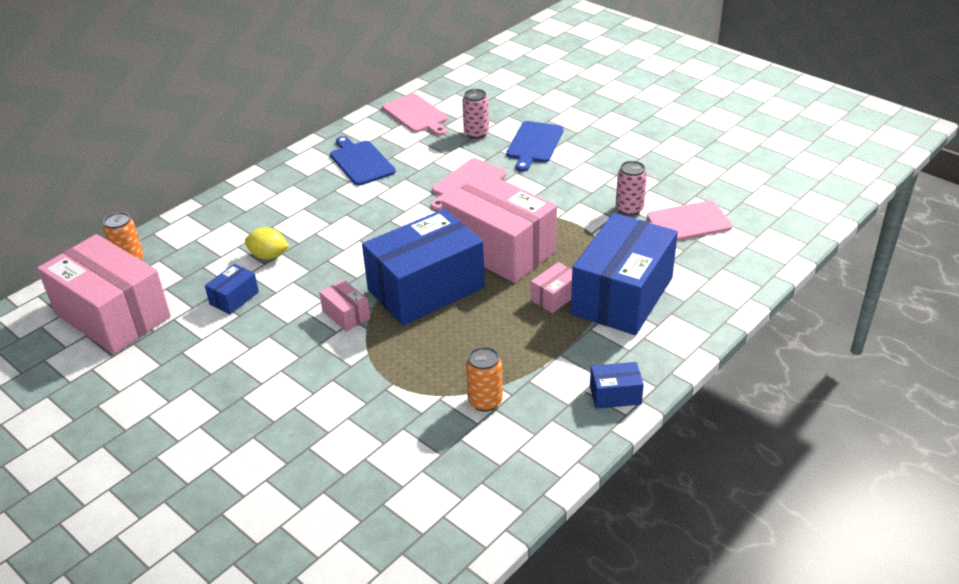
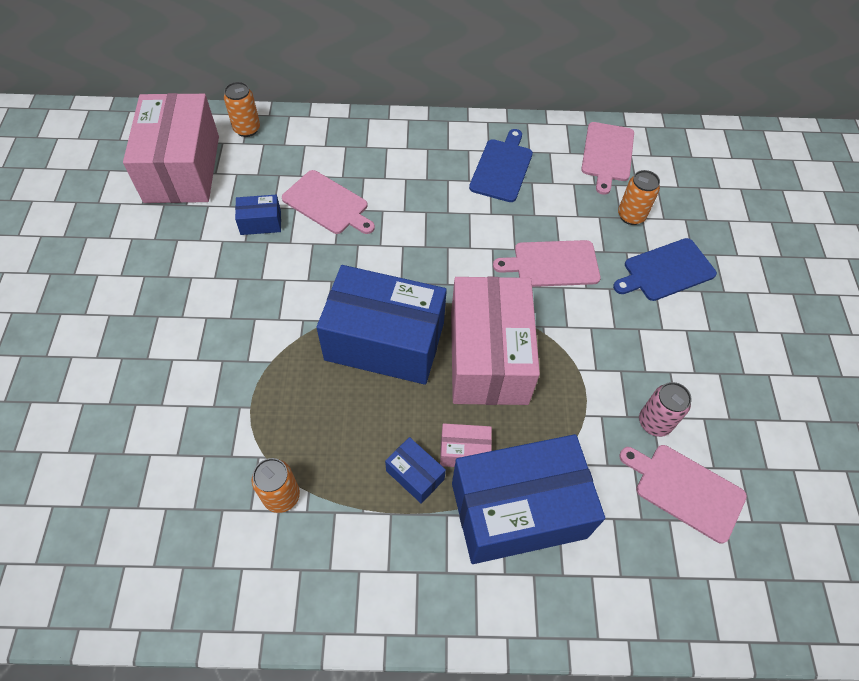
camera: 45 degrees right, 20 degrees up
(269, 256) = (327, 204): yellow lemon -> pink cutting board
(346, 315) = (304, 310): pink box -> none
(476, 133) = (631, 216): pink can -> orange can
(615, 395) = (374, 604): blue box -> blue box (415, 475)

